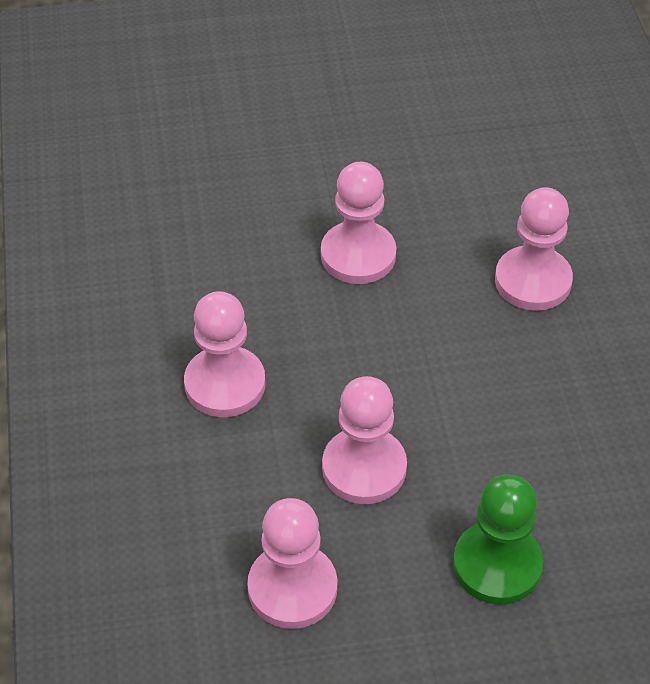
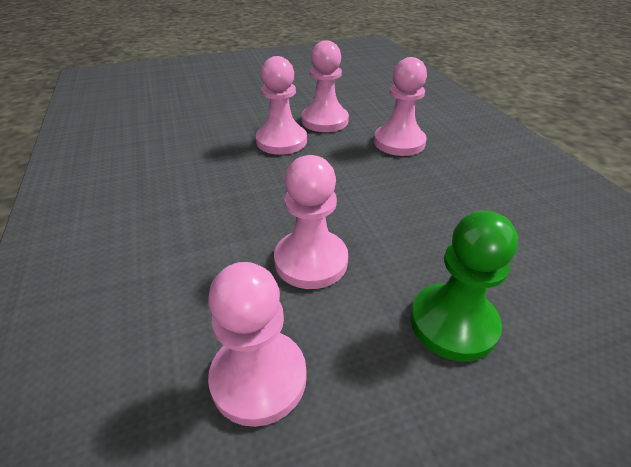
camera: 10 degrees left, 10 degrees down
(225, 384) = (189, 218): pink pawn -> pink pawn (325, 121)

